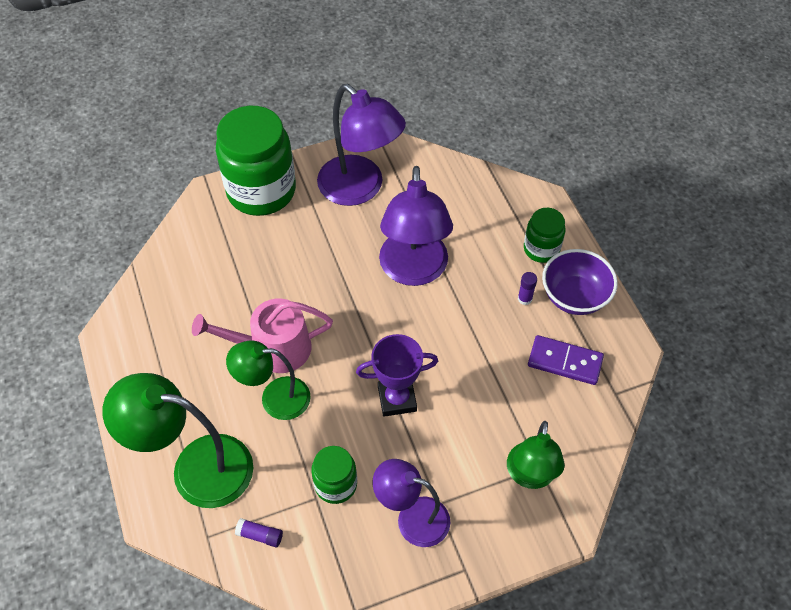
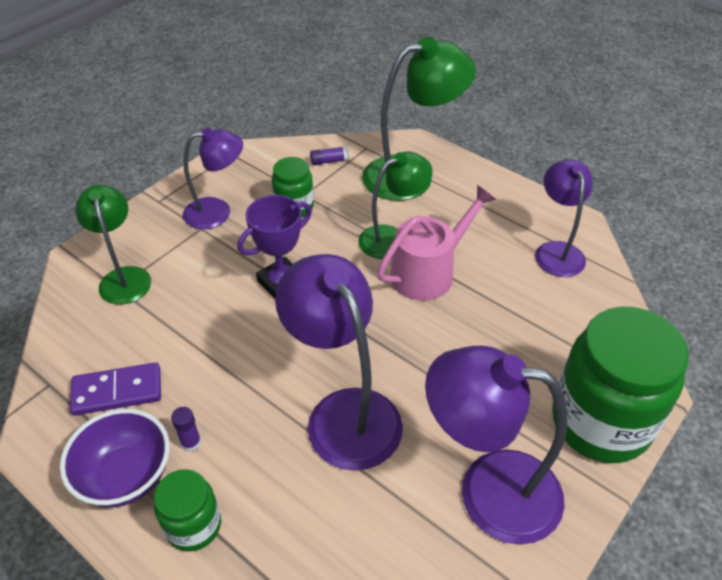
camera: 150 degrees right, 10 degrees down
(157, 316) = (556, 251): none -> purple lamp

